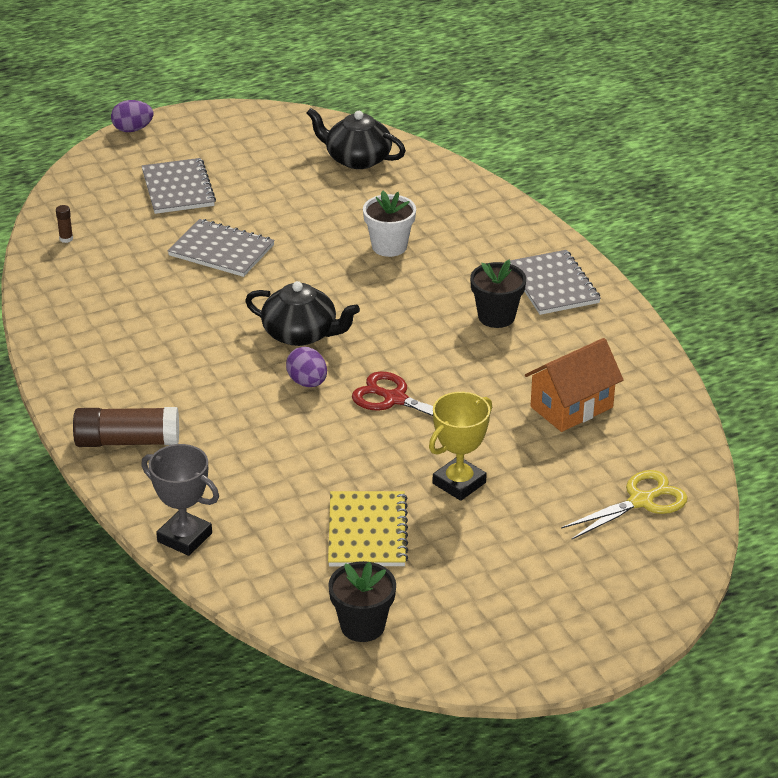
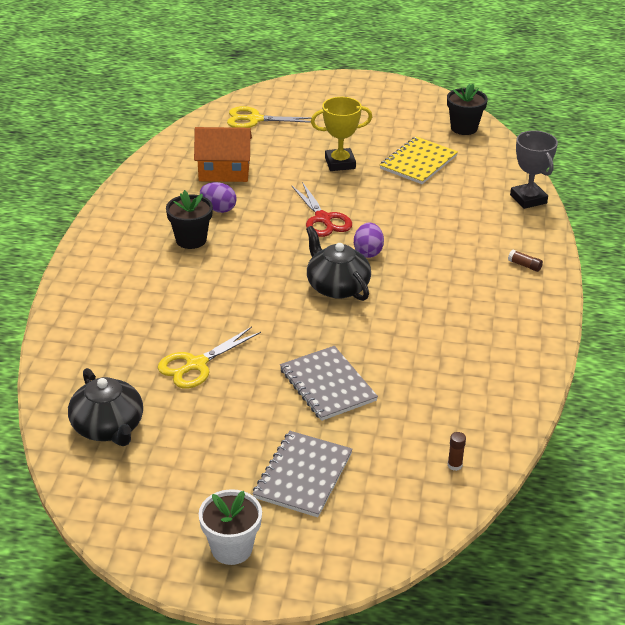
camera: 145 degrees left, 0 degrees up
(127, 441) = (524, 265): brown glue stick -> brown glue stick, size x0.41
(132, 129) = (277, 590): purple egg -> purple egg (218, 209)
(347, 221) = (196, 364): none -> yellow scissors
(389, 246) = (193, 325): white flower pot -> white flower pot (231, 548)
(553, 285) = (123, 244): grey notebook -> none

